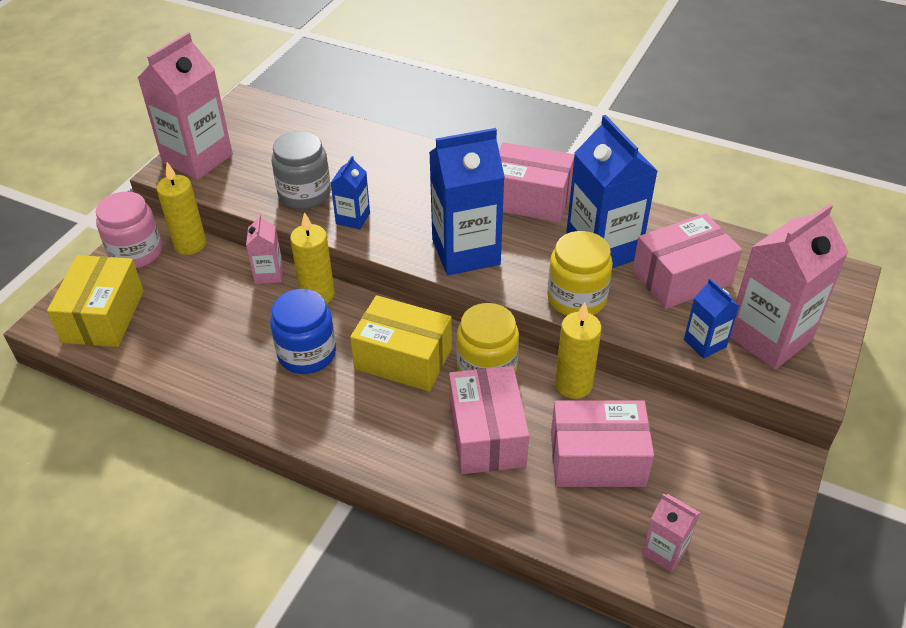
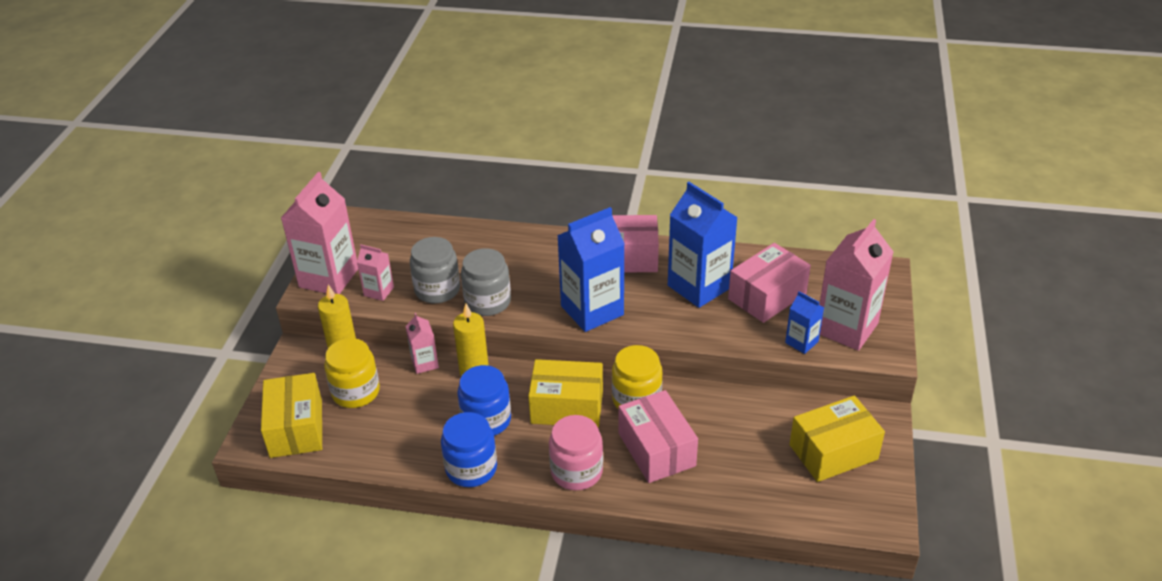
camera: 15 degrees left, 5 degrees down
(136, 253) = (299, 370): pink jar -> pink jar (576, 471)
(266, 406) = (471, 468): none -> blue jar
(353, 218) = (487, 302): blue carton -> grey jar
(573, 385) = (708, 397): yellow candle -> none
(576, 298) = (693, 329): yellow jar -> yellow jar (356, 392)
(597, 459) = (747, 448): pink box -> none
(664, 551) = (819, 501): pink carton -> pink carton (379, 291)
(705, 491) = (833, 452): none -> yellow box

